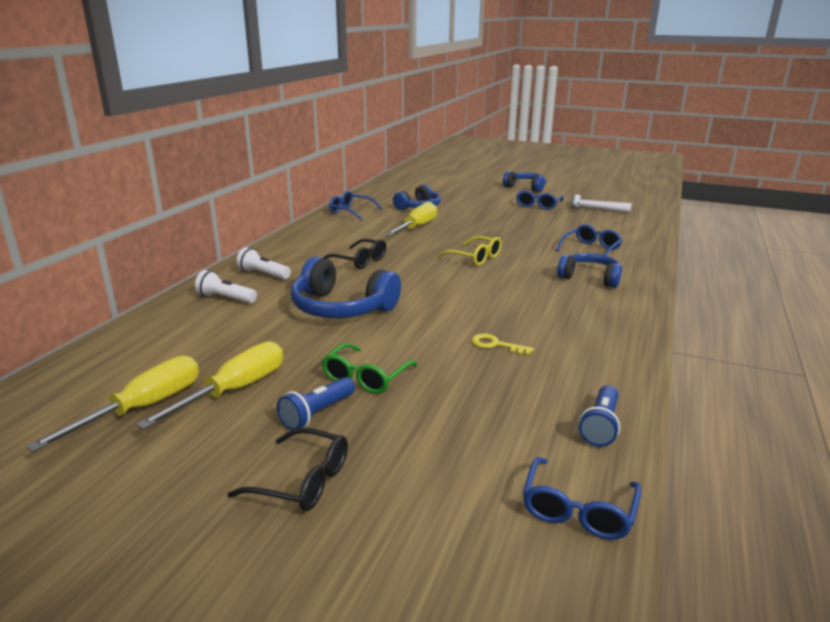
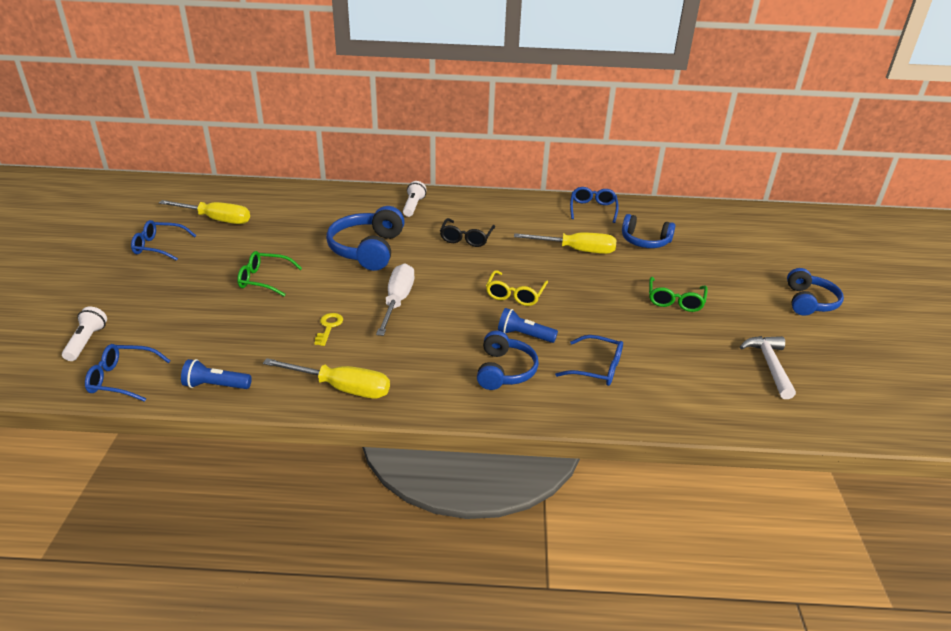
camera: 70 degrees right, 10 degrees up
(225, 298) = (363, 204): white flashlight -> white flashlight (87, 341)
(234, 390) = (239, 240): yellow screwdriver -> yellow screwdriver (342, 388)
(302, 481) = (151, 282): black glasses -> none
(317, 413) = (217, 272): blue flashlight -> blue flashlight (524, 335)
(461, 305) = (397, 301): none -> white screwdriver
(509, 215) = (675, 301): none -> green glasses
(538, 205) = (736, 318): blue glasses -> blue glasses (159, 246)

